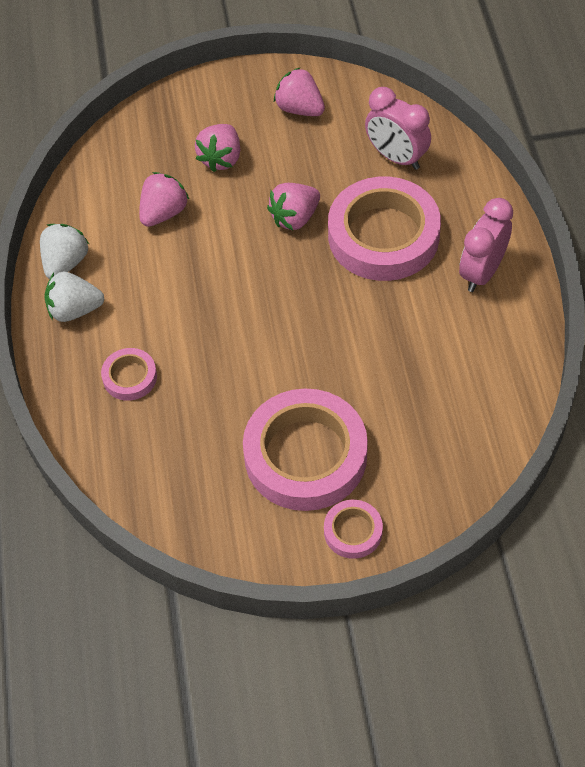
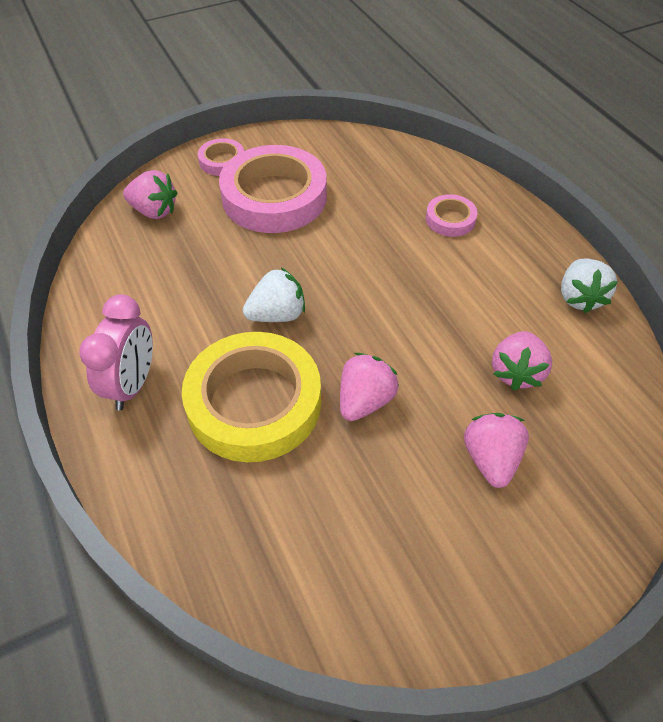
camera: 160 degrees right, 5 degrees down
(74, 310) = (537, 259): white strawberry -> white strawberry (277, 314)
(300, 108) = (425, 571): pink strawberry -> pink strawberry (154, 211)
(383, 236) = (254, 402): pink tape -> yellow tape
(396, 157) = (263, 519): pink clock -> none

